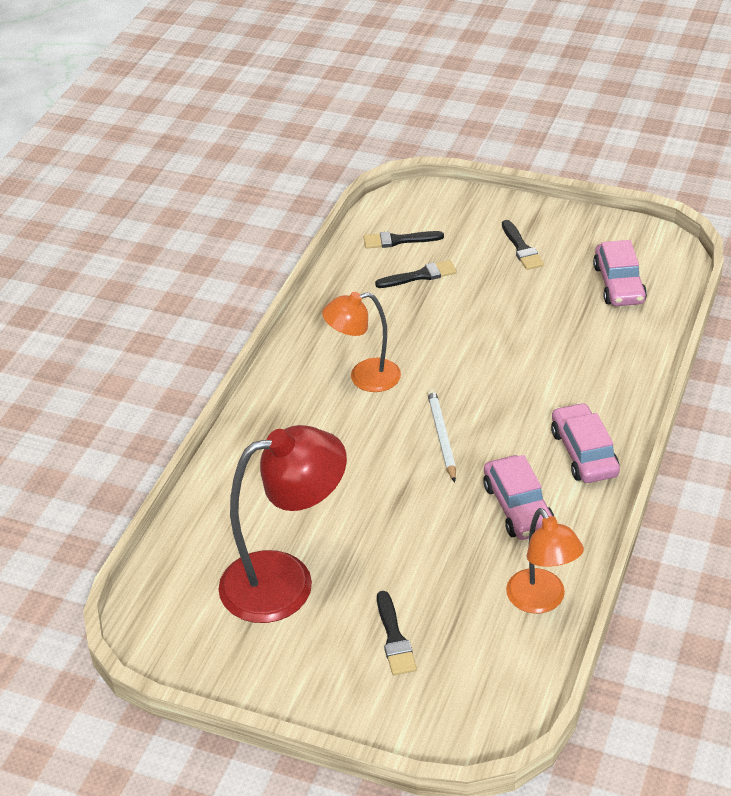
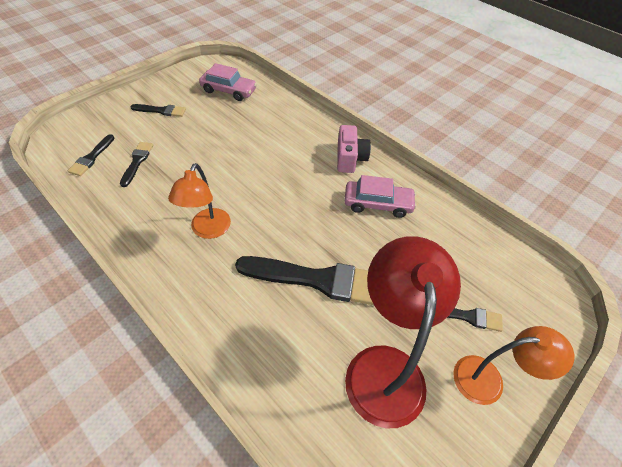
camera: 70 degrees left, 10 degrees up
(359, 492) = (318, 280): none -> black brush
(441, 436) = (294, 213): white pencil -> none
(541, 601) = (458, 226): orange lamp -> orange lamp (488, 380)
(584, 453) = (350, 158): pink car -> pink camera

